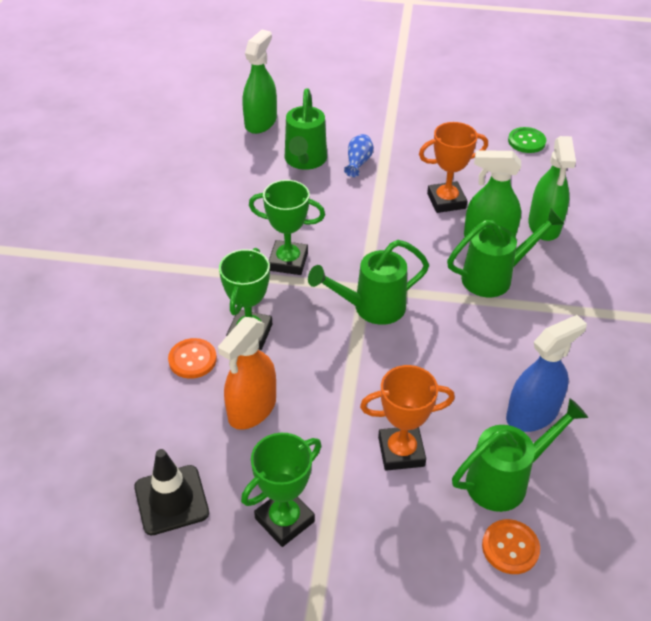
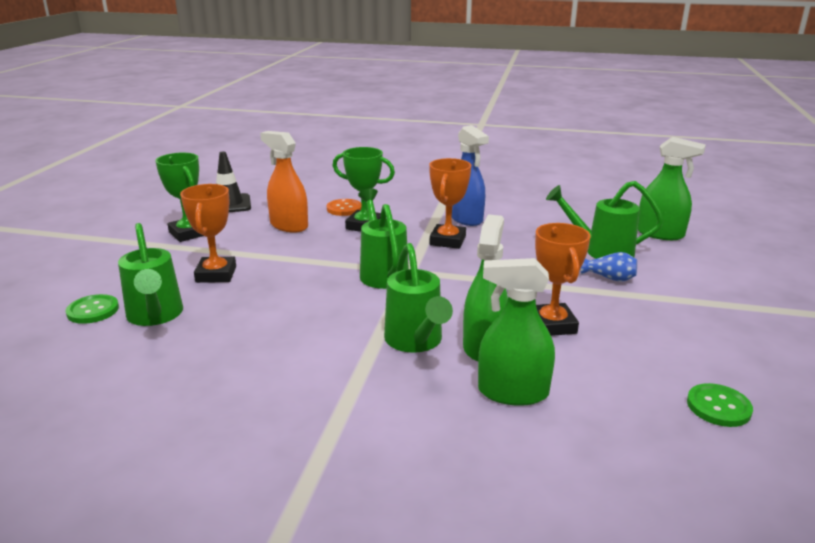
camera: 95 degrees right, 20 degrees down
(288, 261) = (447, 241): green trophy -> orange trophy
(510, 547) = (93, 311): orange button -> green button
(532, 414) = (216, 339): blue spray bottle -> blue spray bottle (466, 218)

